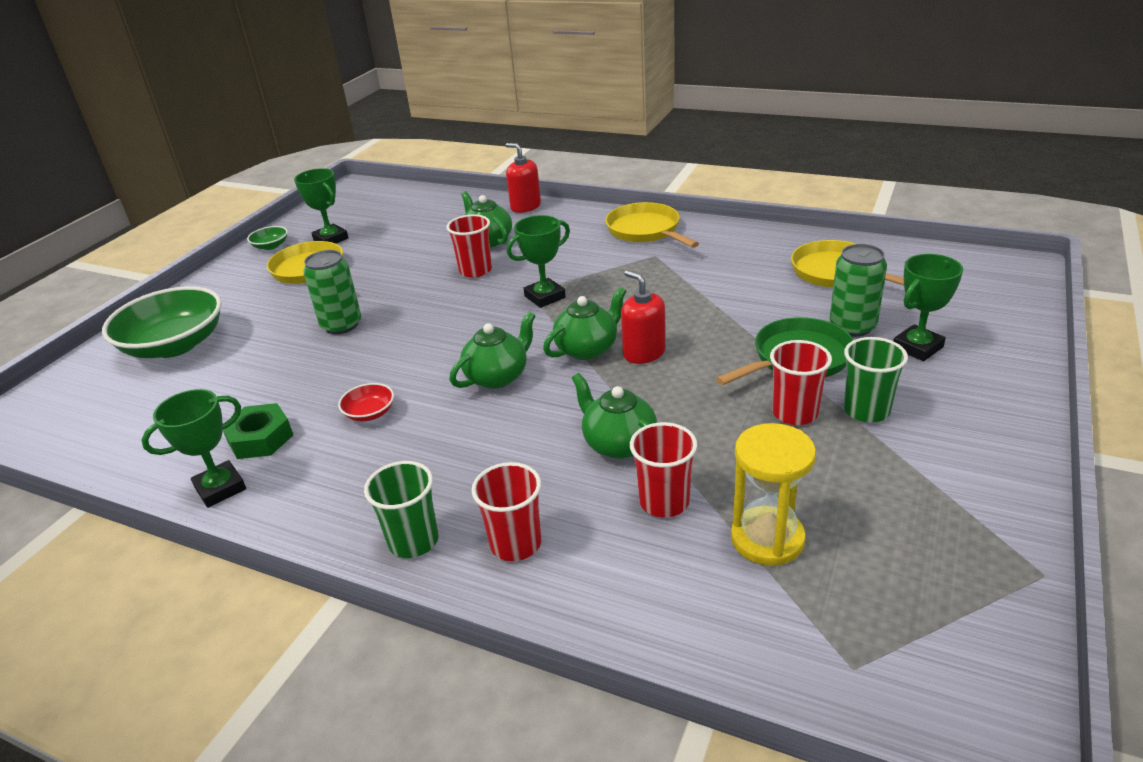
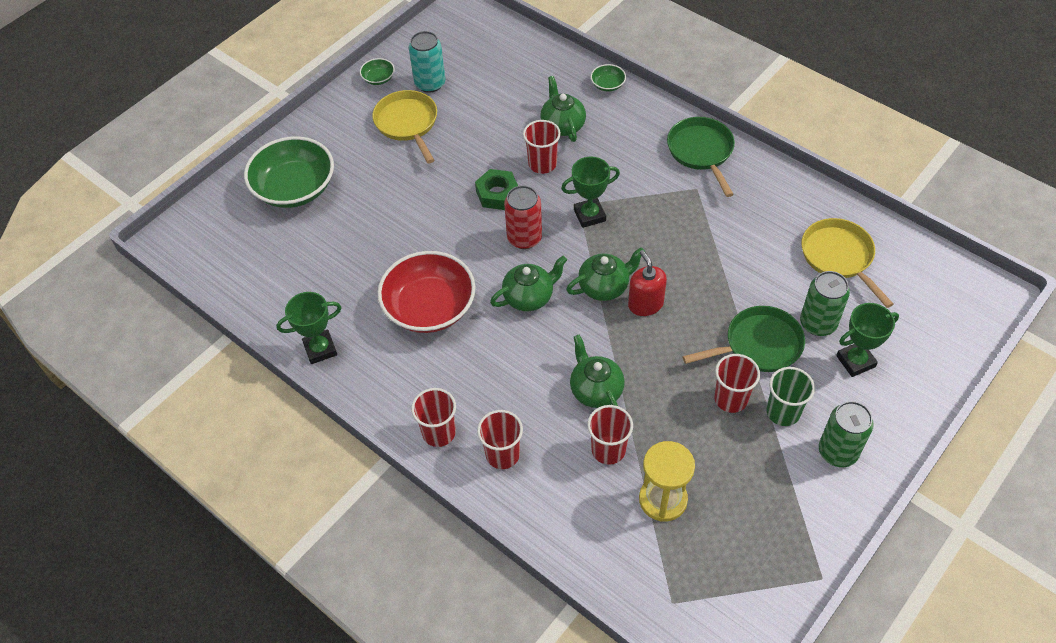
camera: 15 degrees right, 20 degrees up
(260, 438) = (350, 309): green nut -> green nut (497, 194)
(331, 239) = (430, 83): green trophy -> turquoise can
(341, 325) = (423, 202): green can -> green can (838, 452)
(370, 413) = (429, 307): red bowl -> red bowl, size x2.35
(413, 541) = (439, 432): green cup -> red cup
(474, 329) = (524, 238): none -> red can
(525, 206) = (608, 85): red soap dispenser -> green bowl
(646, 231) = (701, 152): yellow pan -> green pan

